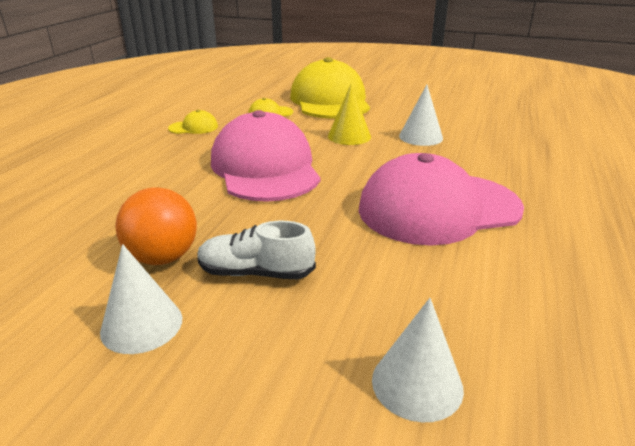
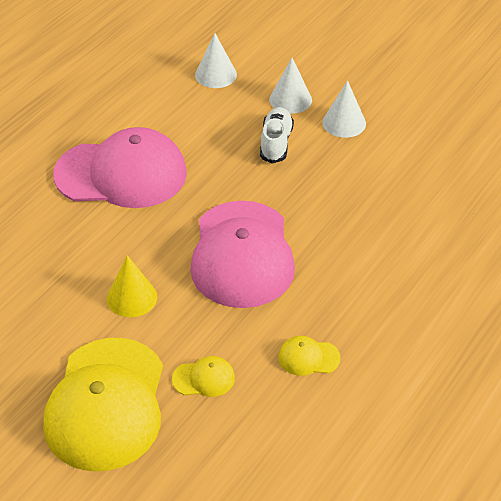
camera: 165 degrees left, 15 degrees up
(163, 257) = (335, 165): orange ball -> none
(256, 273) = (276, 143): white shoe -> white shoe turned 105 degrees counterclockwise
(420, 137) = (54, 280): white cone -> white cone (290, 99)

